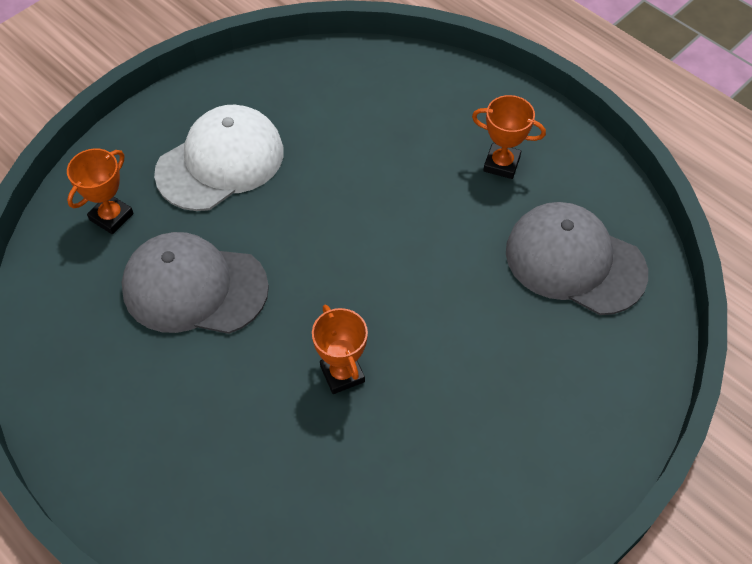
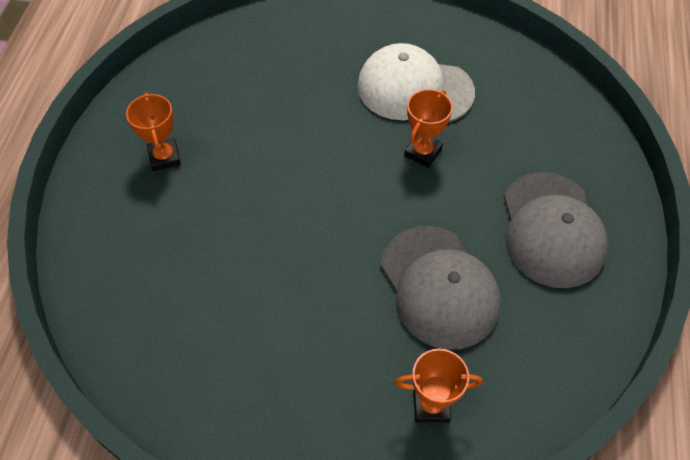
camera: 125 degrees left, 0 degrees up
(220, 162) = (305, 359): white cap -> white cap (414, 89)
(574, 261) = (229, 77): grey cap -> grey cap (552, 229)

